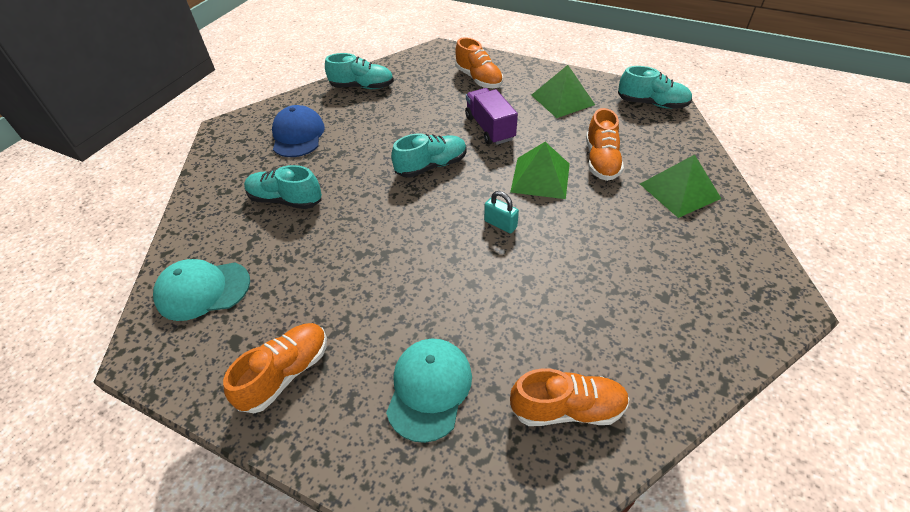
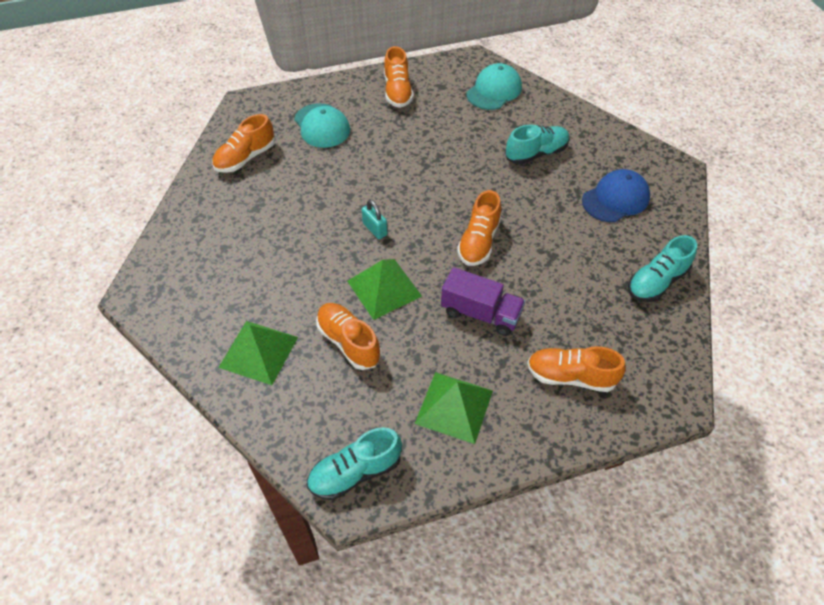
camera: 135 degrees right, 5 degrees up
(298, 135) = (615, 199): blue cap -> blue cap turned 75 degrees counterclockwise
(431, 166) = (479, 242): turquoise shoe -> orange shoe
(500, 224) = (375, 229): turquoise padlock -> turquoise padlock turned 60 degrees clockwise

